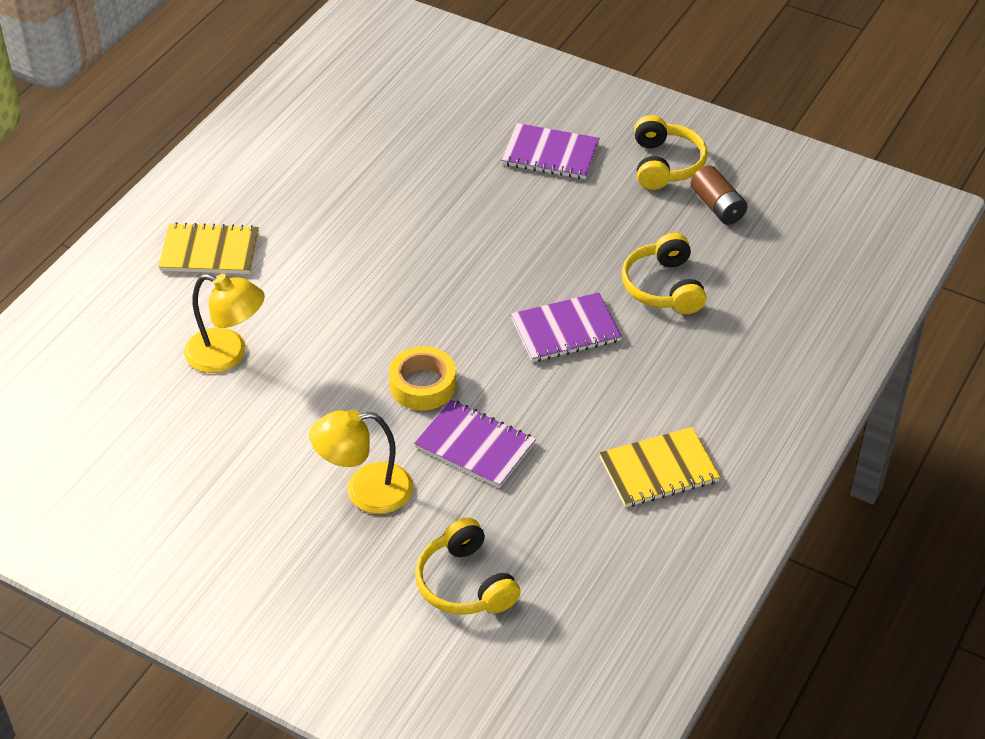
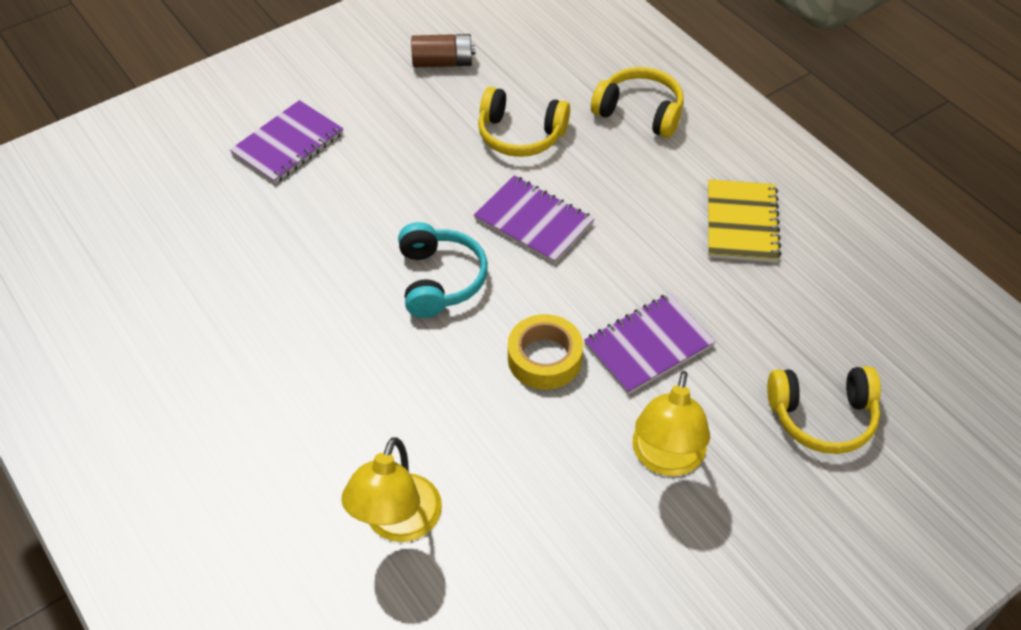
camera: 65 degrees left, 5 degrees up
(210, 251) = (217, 487): yellow notebook -> none
(227, 354) = (397, 523): yellow lamp -> yellow lamp turned 150 degrees clockwise
(465, 295) = (439, 280): none -> turquoise headphones
(566, 330) = (534, 221): purple notebook -> purple notebook turned 60 degrees counterclockwise
(665, 164) = (364, 74): yellow headphones -> yellow headphones (640, 112)

